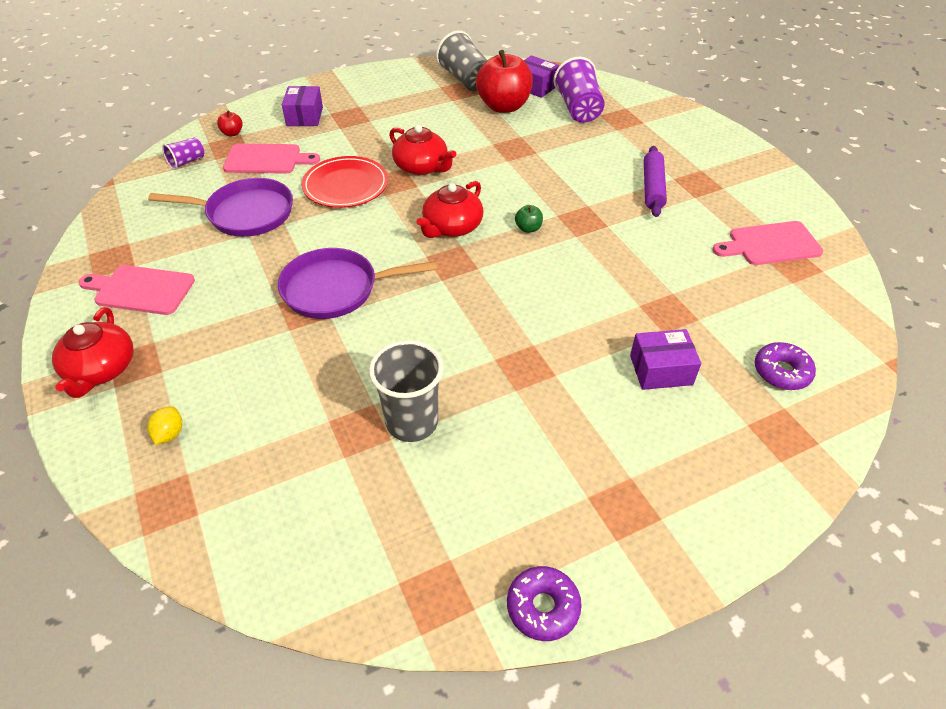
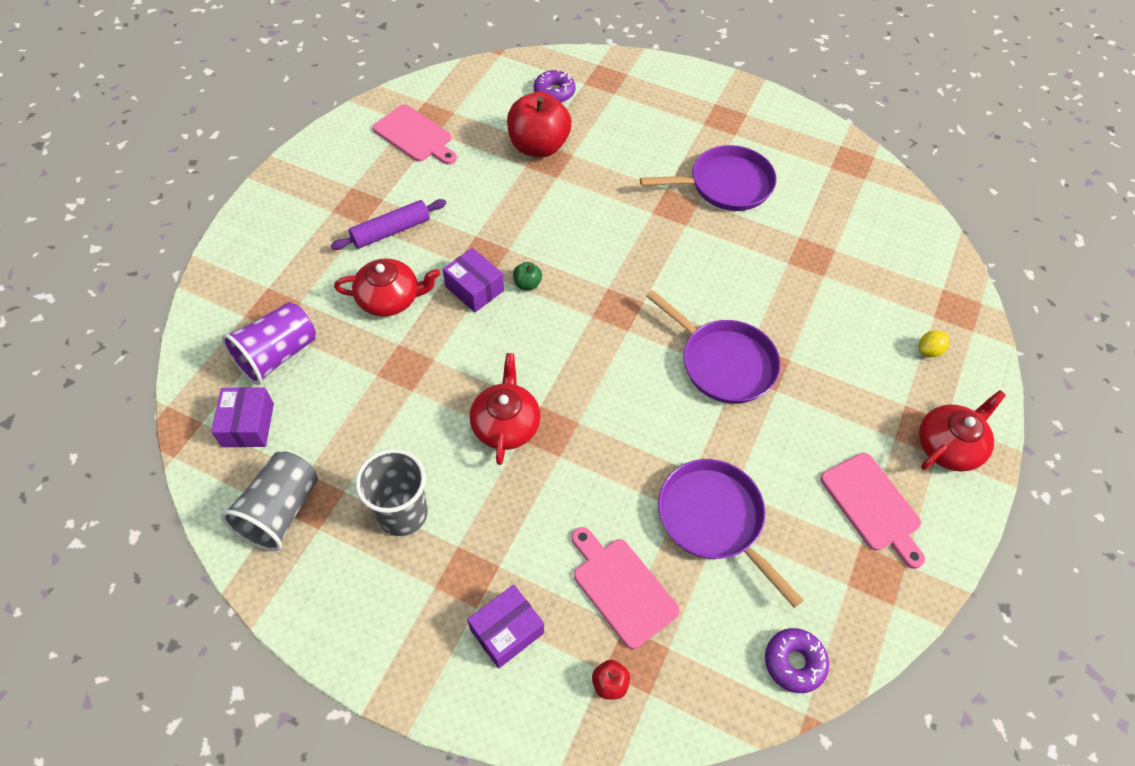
camera: 130 degrees left, 10 degrees up
(187, 162) = (702, 674): purple cup -> none
(345, 185) = (594, 467): red plate -> none
(412, 422) = (777, 234): grey cup -> grey cup (403, 513)
(452, 227) = (575, 337): red teapot -> red teapot (390, 298)
(503, 106) = (322, 428): red apple -> red apple (538, 146)
(517, 428) = (725, 185): none -> purple pan
(543, 607) = (810, 123): purple donut -> purple donut (794, 662)
(661, 370) = (609, 143): purple box -> purple box (474, 288)

